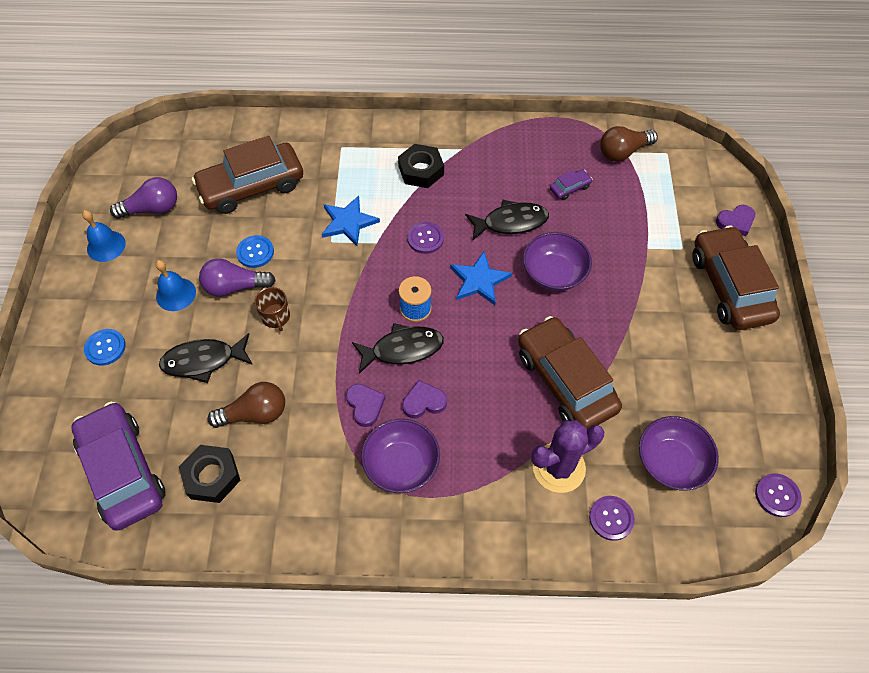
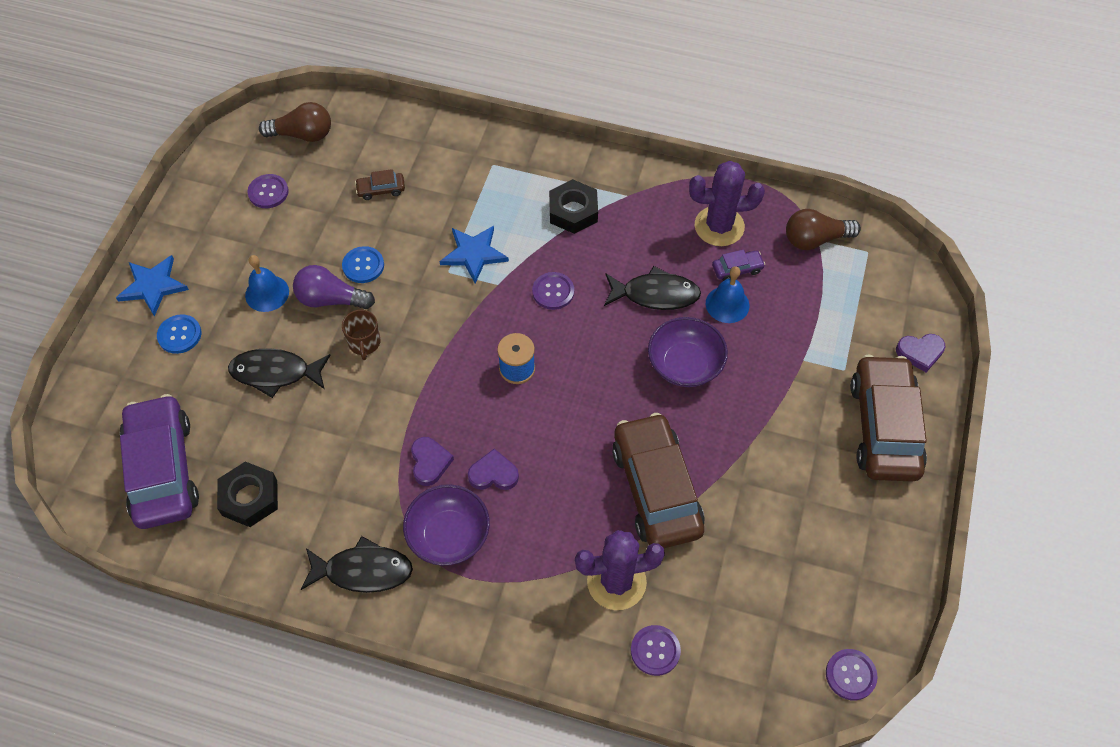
camera: 15 degrees right, 0 degrees up
(106, 246) = (209, 223): blue bell -> blue bell (727, 304)
(152, 209) = (268, 192): purple light bulb -> purple button
(252, 186) = (381, 190): brown car -> brown car, size x0.41
(254, 414) = (312, 443): brown light bulb -> brown light bulb (302, 134)
(402, 349) = (489, 411): black fish -> black fish (363, 571)
(479, 280) = (597, 353): blue star -> blue star (153, 286)
(544, 158) = (719, 226): none -> purple cactus
(671, 462) = (744, 607): purple bowl -> none

